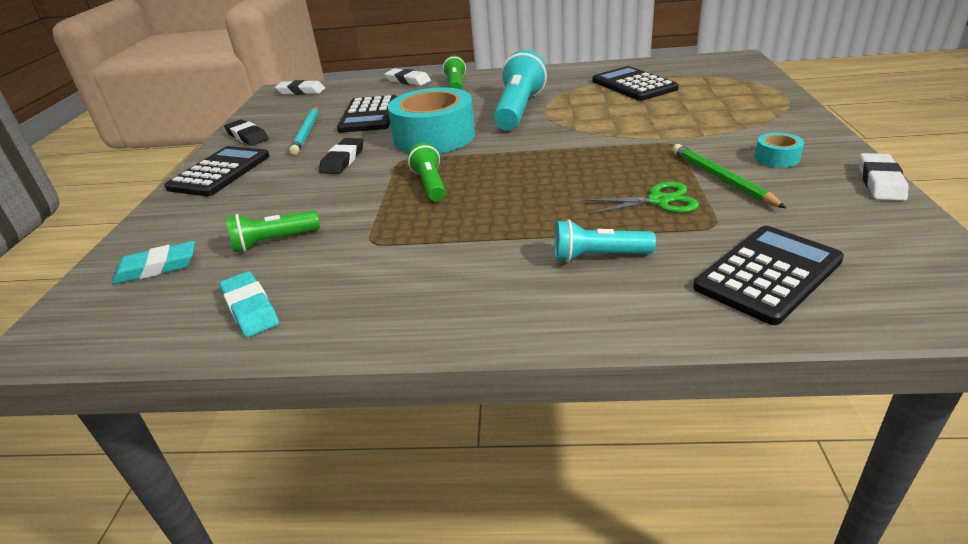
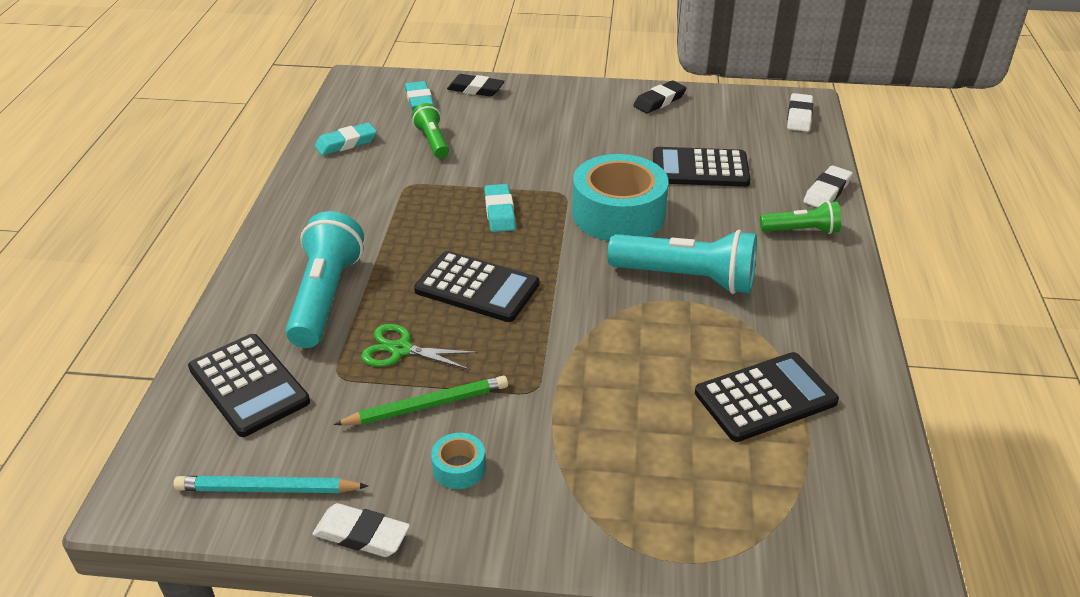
camera: 90 degrees right, 5 degrees up
(220, 172) = (575, 99): black calculator -> black calculator (477, 287)
(306, 132) = (659, 133): turquoise pencil -> turquoise pencil (267, 489)
(343, 160) = (577, 160): black eraser -> black eraser (475, 89)
(430, 184) = (499, 212): green flashlight -> turquoise eraser
(598, 256) = (325, 296): turquoise flashlight -> turquoise flashlight, size x1.78
(659, 201) = (400, 349): green scissors -> green scissors turned 105 degrees clockwise

